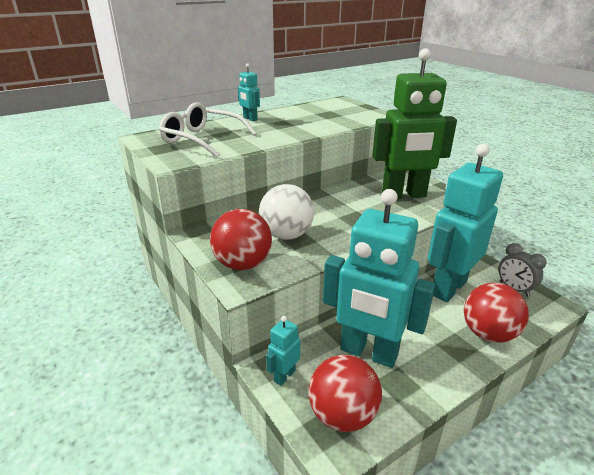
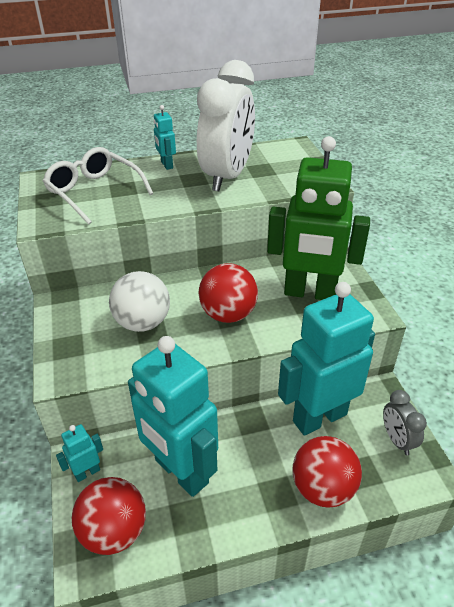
camera: 20 degrees right, 10 degrees up
(243, 264) = (78, 350): red ball -> red ball (228, 314)
(307, 120) = (227, 177): none -> white clock

